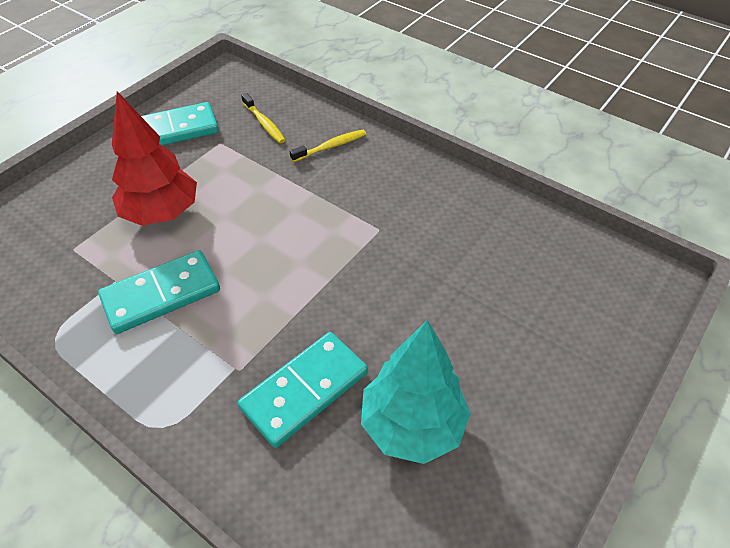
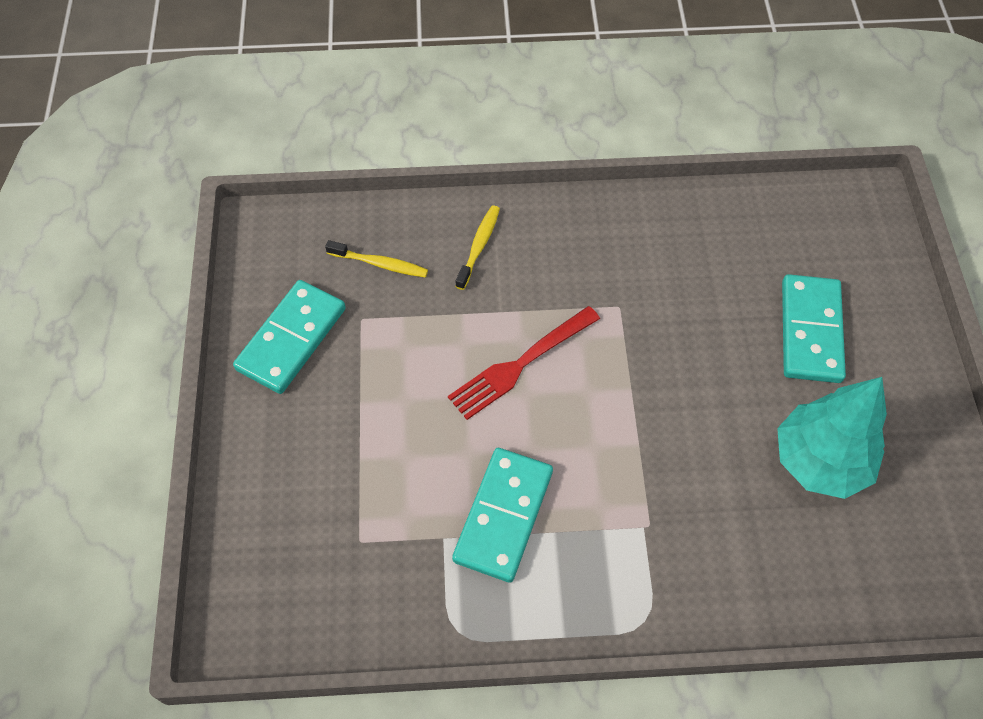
camera: 40 degrees left, 10 degrees up
(162, 213) = (401, 438): red tree -> none
(277, 221) = (520, 364): none -> red fork
(305, 390) = (717, 499): turquoise domino -> turquoise domino (811, 331)

